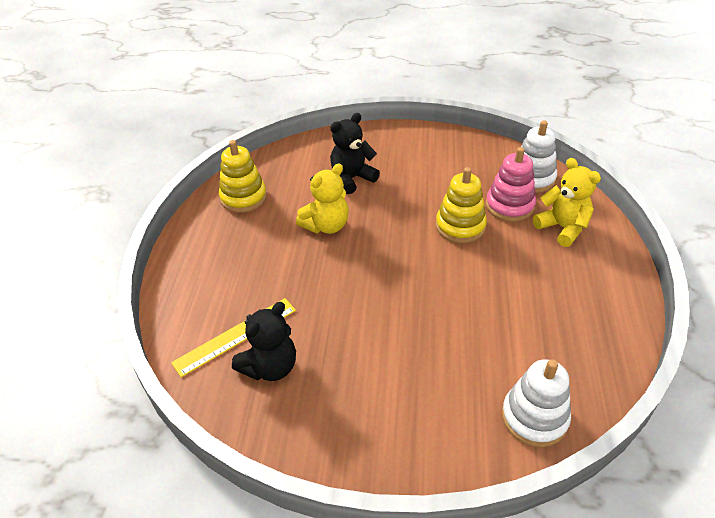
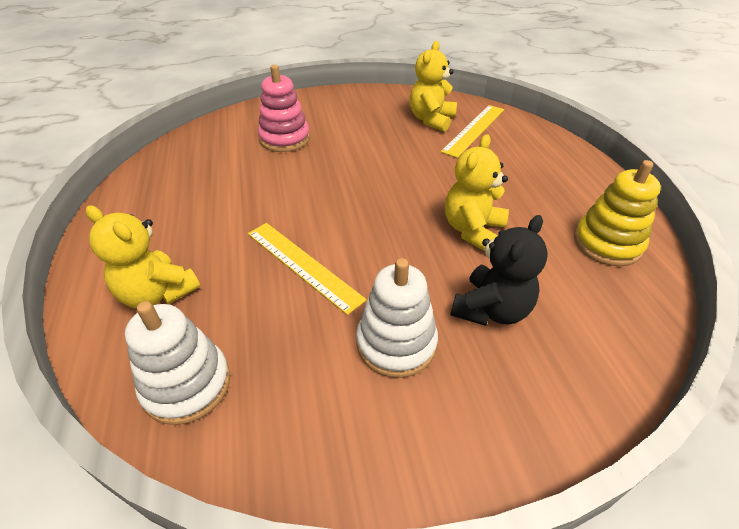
camera: 160 degrees right, 0 degrees up
(270, 367) = (431, 120): black teddy bear -> yellow teddy bear
(460, 226) = (303, 265): yellow stacking toy -> yellow ruler
(509, 206) = (232, 314): pink stacking toy -> pink stacking toy (285, 139)
(534, 418) = (226, 129): white stacking toy -> white stacking toy (396, 343)

